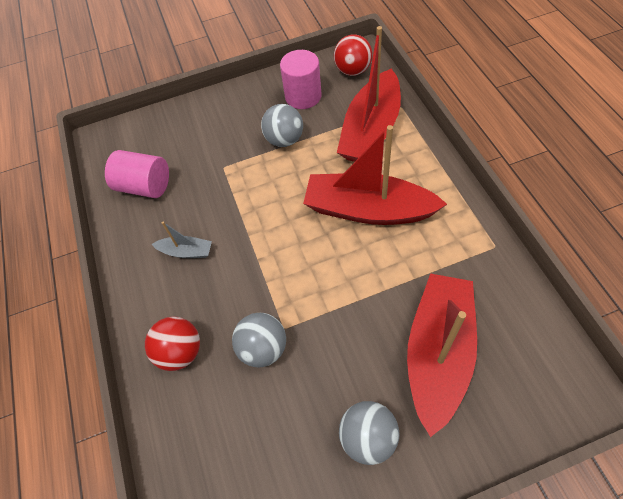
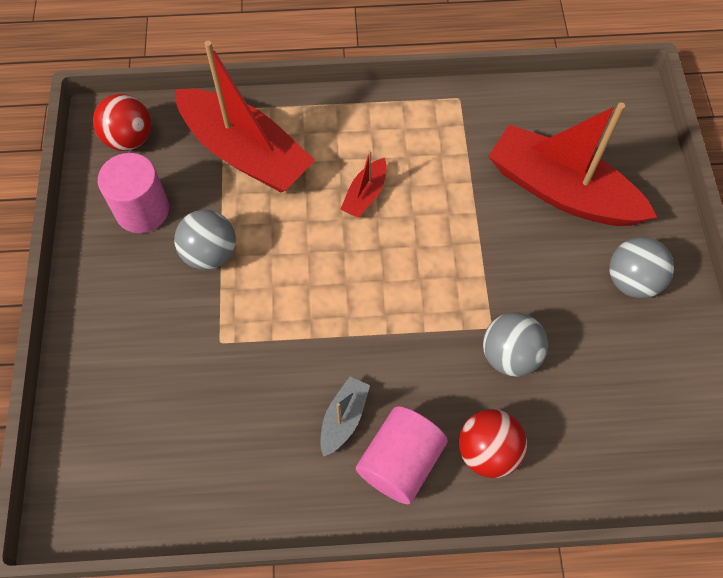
camera: 80 degrees left, 5 degrees up
(145, 186) = (203, 458): pink cylinder -> pink cylinder (400, 462)
(368, 210) = (365, 195): red boat -> red boat, size x0.44

